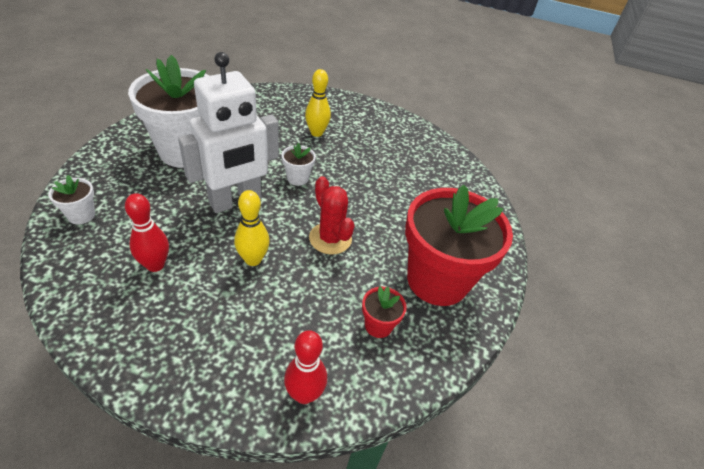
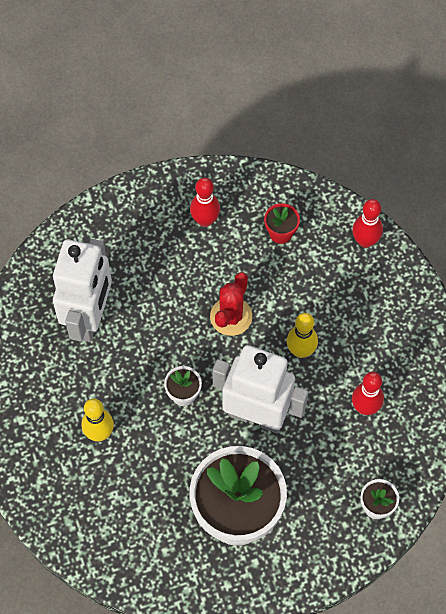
camera: 120 degrees left, 20 degrees up
(404, 171) = (89, 318): none -> white robot
(437, 280) = (205, 220): red flower pot -> red bowling pin

